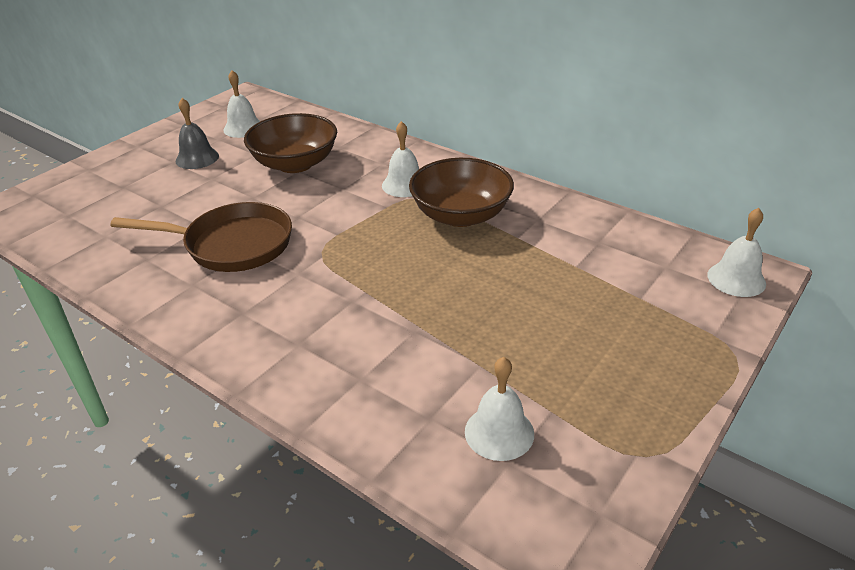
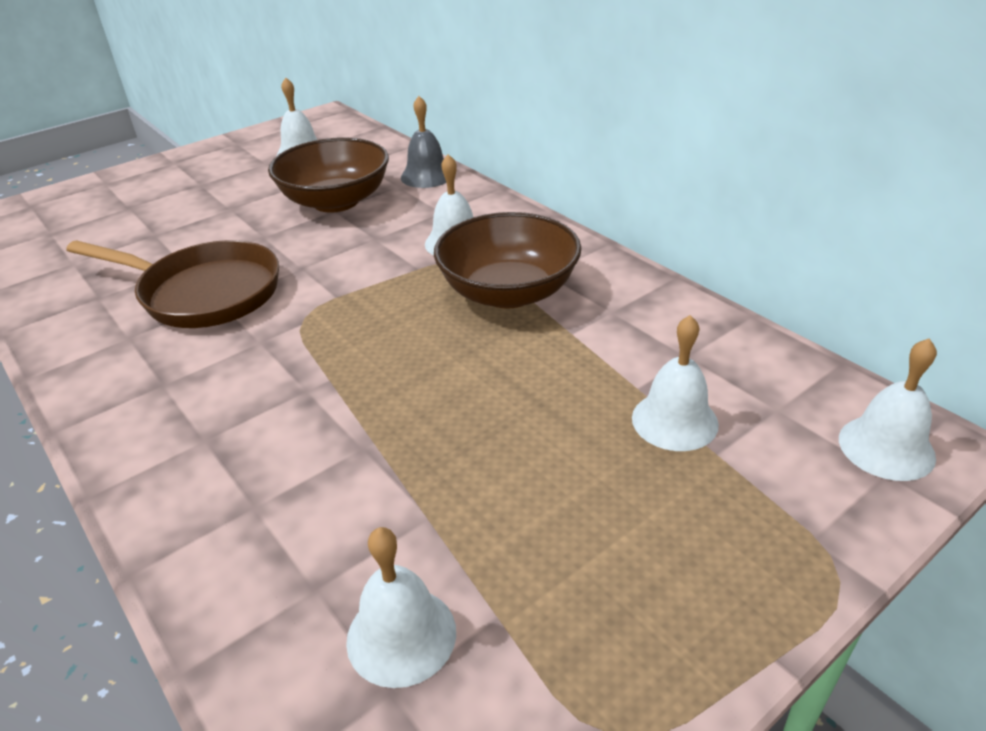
camera: 15 degrees right, 0 degrees up
(197, 158) = (229, 183): grey bell -> grey bell (427, 176)
(607, 283) = (674, 421): none -> white bell

